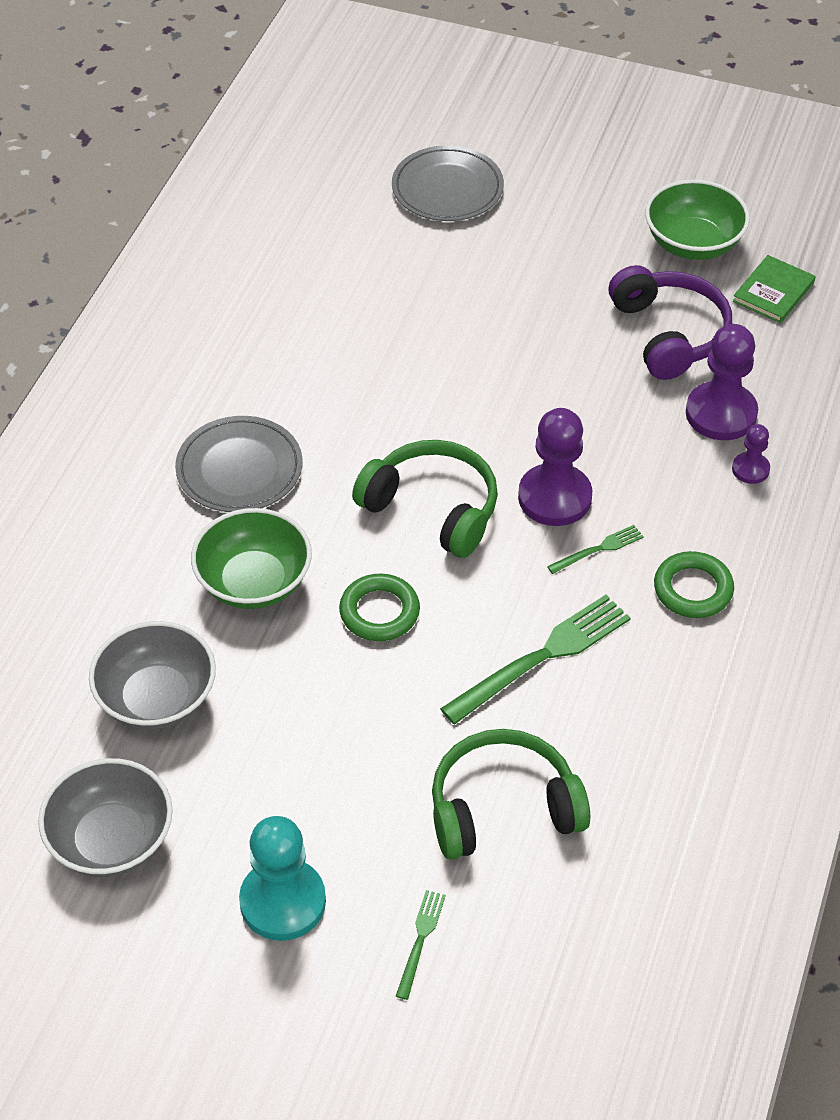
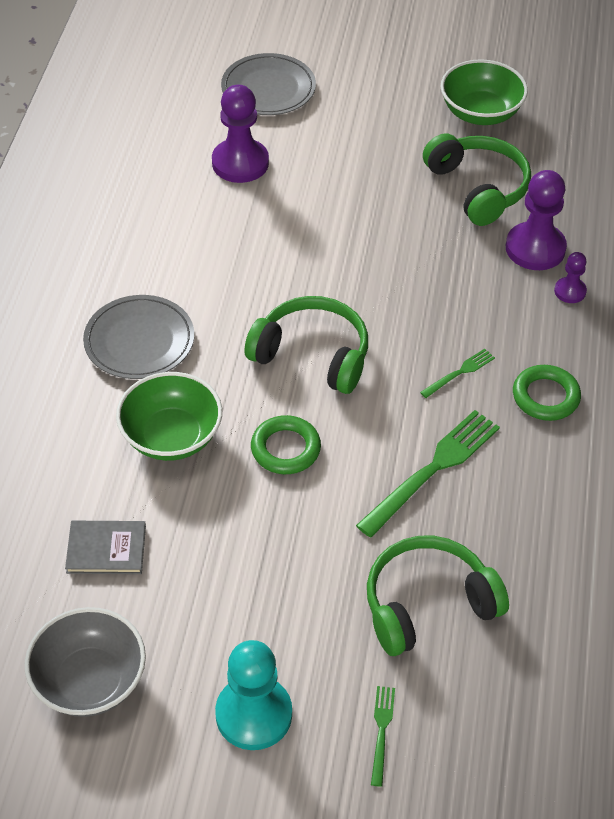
camera: 10 degrees left, 0 degrees up
(157, 699) = (106, 549): grey bowl -> grey book
(554, 497) = (413, 333): purple pawn -> purple pawn (240, 163)
(669, 334) = (478, 188): purple headphones -> green headphones
(773, 292) = (555, 145): green book -> none

